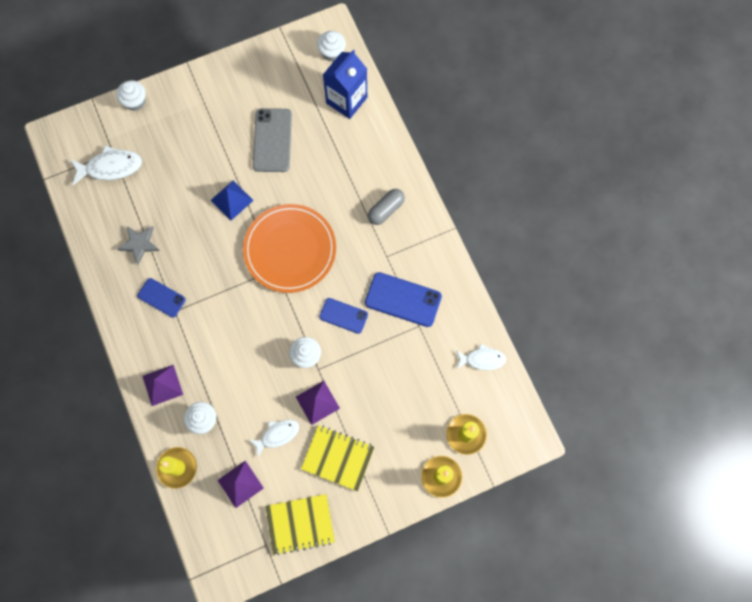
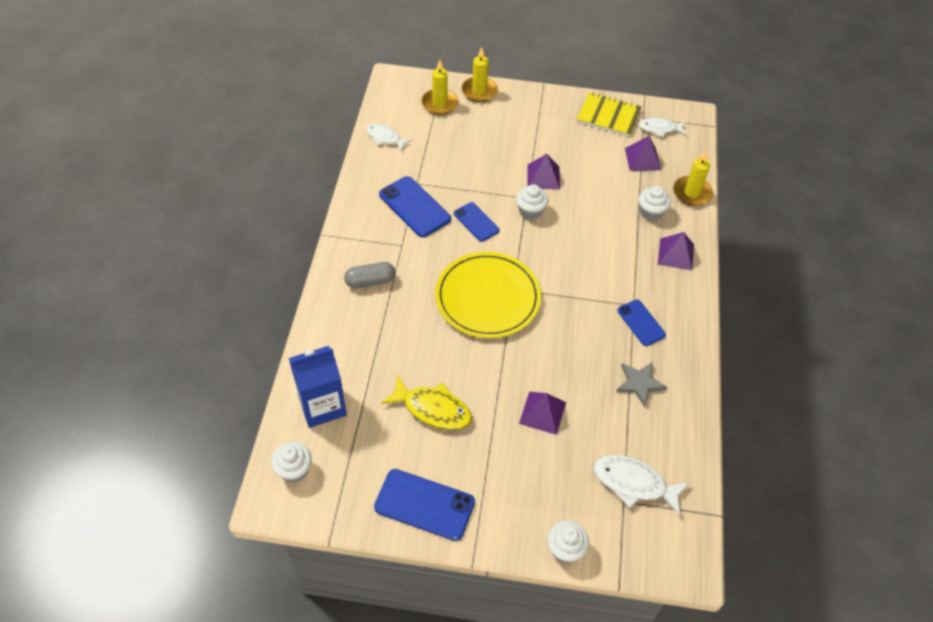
camera: 150 degrees left, 20 degrees down
(197, 181) = (542, 412): none -> purple pyramid
(232, 200) = (516, 373): blue pyramid -> none
(237, 78) = (424, 505): none -> blue phone
(272, 140) = (433, 409): grey phone -> yellow fish
(277, 435) = (592, 173): white fish -> white fish (659, 129)
(290, 249) = (487, 297): orange plate -> yellow plate
(338, 458) = (551, 137): yellow notebook -> none

